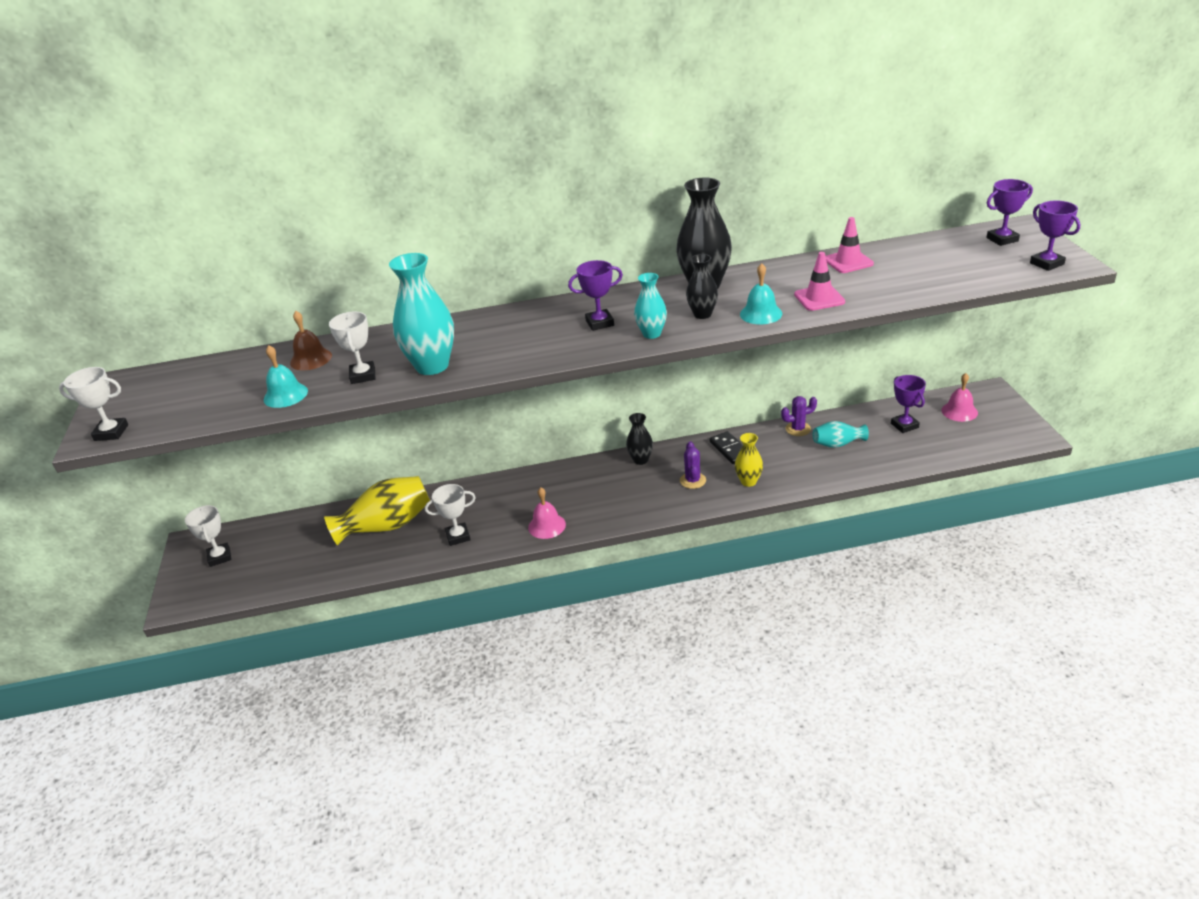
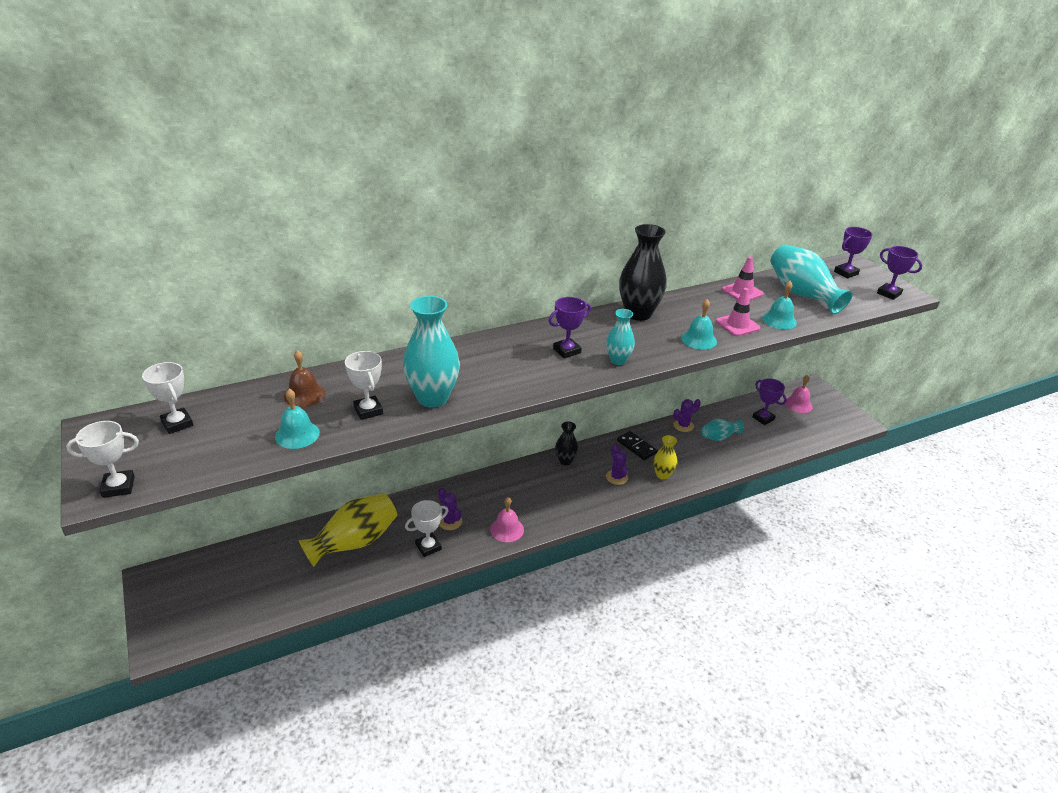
camera: 20 degrees left, 0 degrees up
(220, 557) = (190, 591): white trophy -> white trophy (177, 423)
(490, 513) = (450, 521): none -> purple cactus
(702, 314) = (651, 341): black vase -> none
(876, 293) = (779, 320): none -> turquoise bell
(926, 264) = (802, 294): none -> turquoise vase

